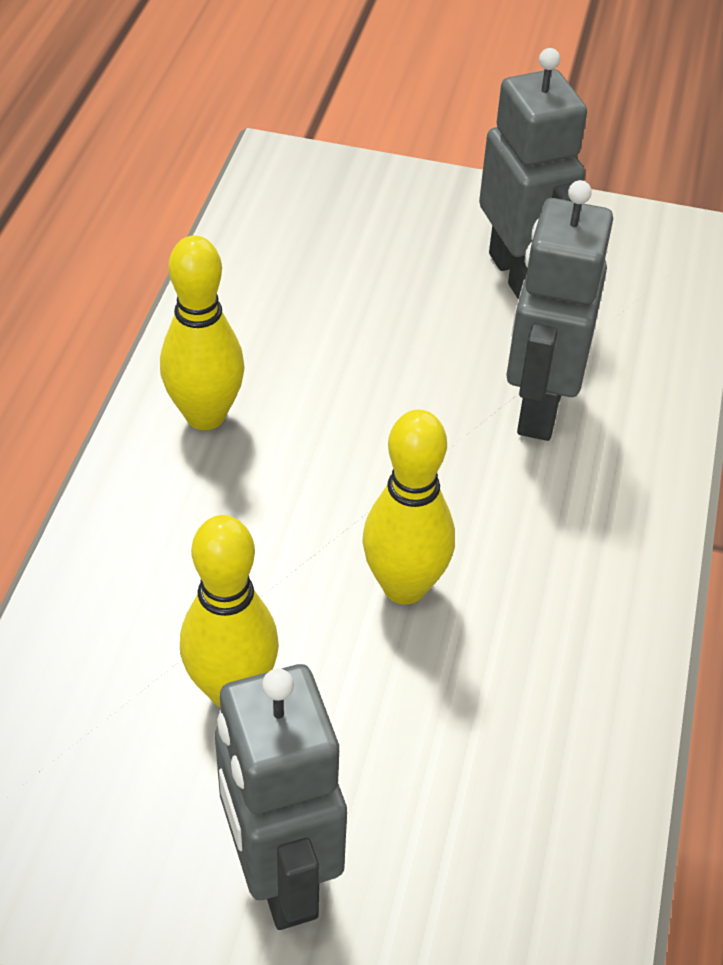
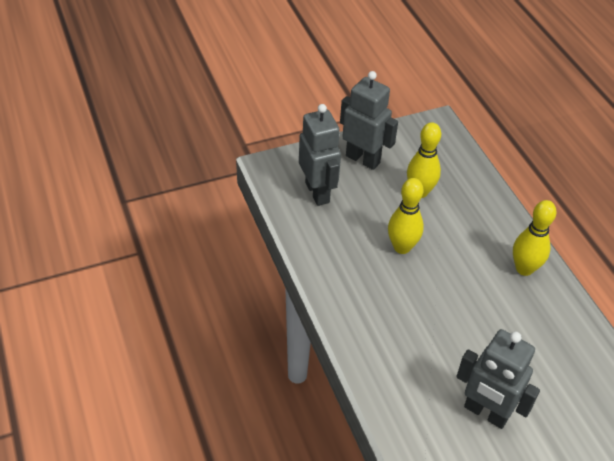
camera: 145 degrees right, 0 degrees up
(539, 408) = (418, 344): grey robot -> grey robot (317, 192)

